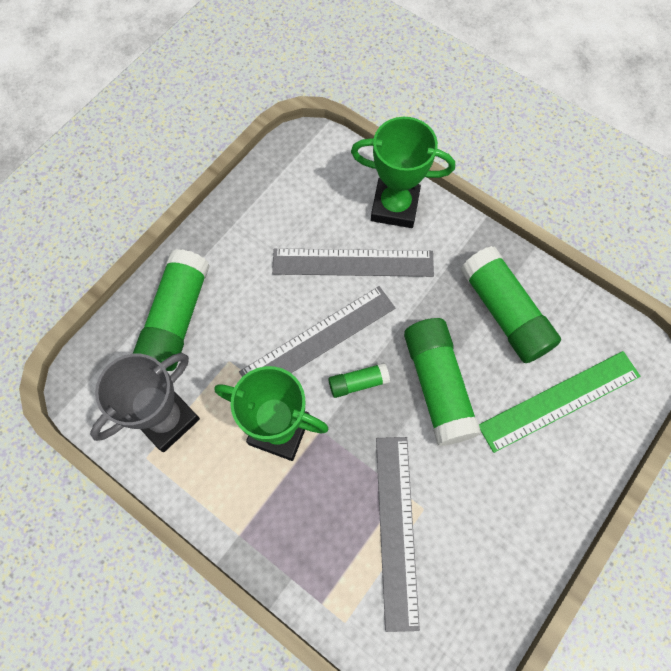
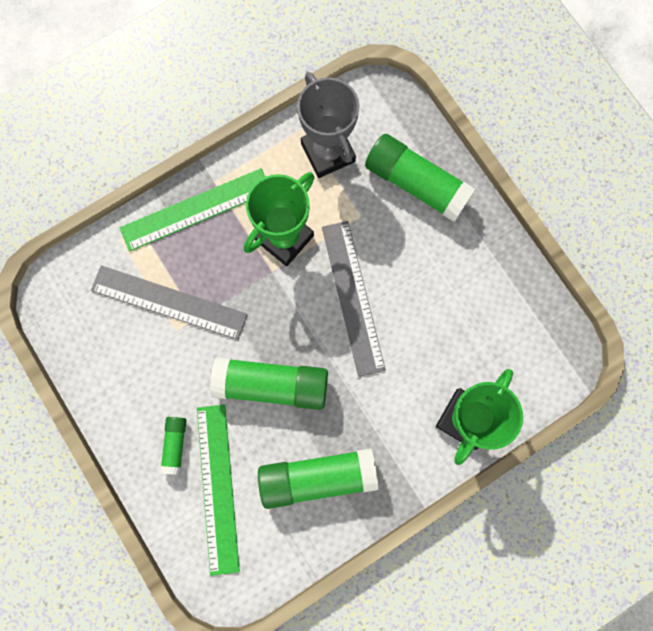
camera: 110 degrees right, 10 degrees up
(279, 542) = (196, 209): none -> green ruler
(353, 262) = (418, 355): grey ruler -> none
(358, 383) = (300, 317): green glue stick -> green glue stick (175, 445)

